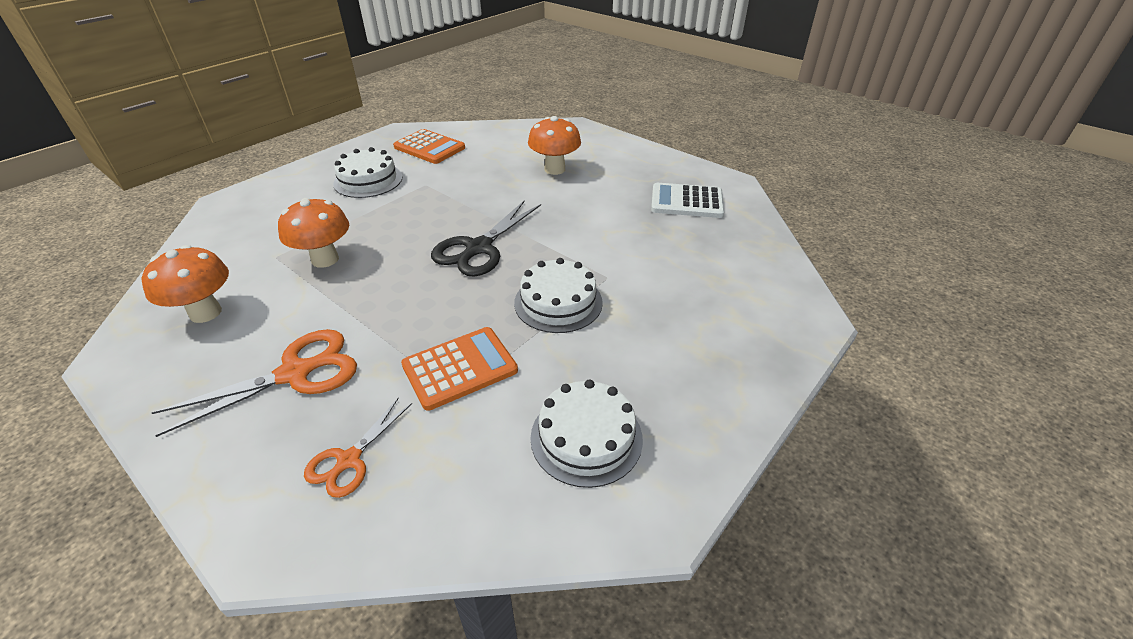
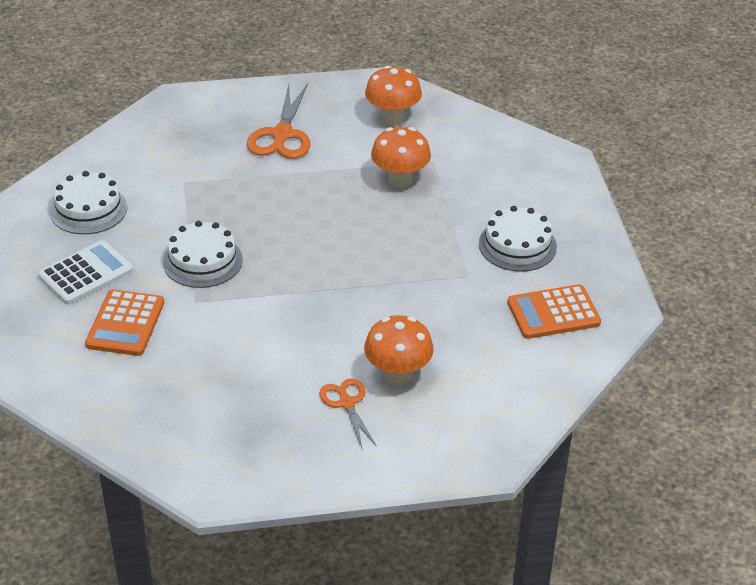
camera: 130 degrees right, 0 degrees up
(349, 460) = (189, 132): orange scissors -> orange scissors (347, 403)
(460, 368) = (202, 191): orange calculator -> orange calculator (125, 324)
(479, 248) = (319, 257): black scissors -> none
(686, 202) = (224, 425): white calculator -> white calculator (86, 273)

